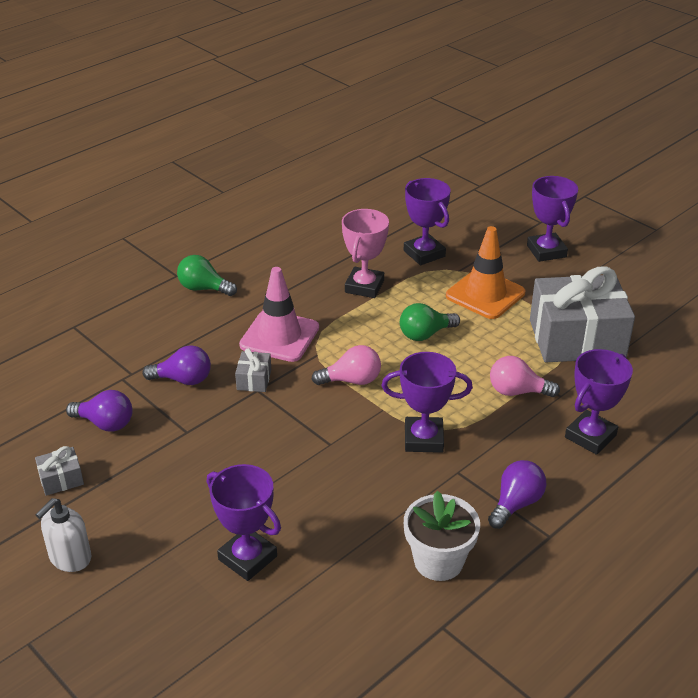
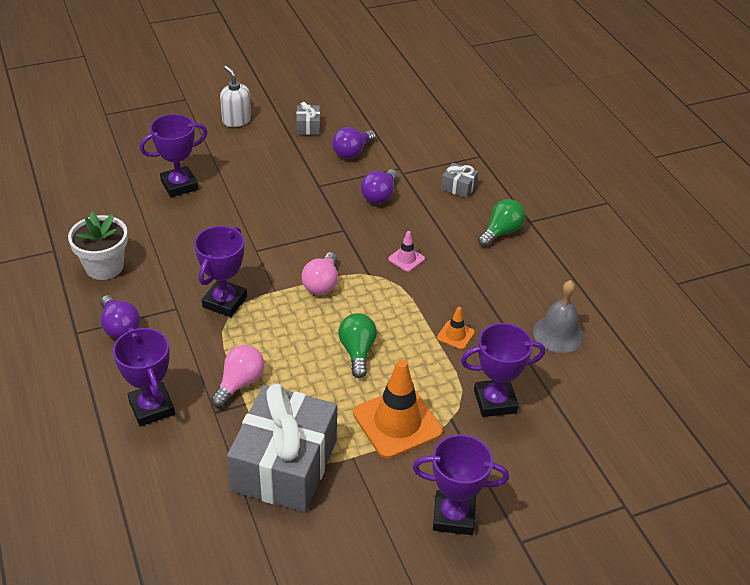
camera: 110 degrees right, 5 degrees up
(254, 380) = (357, 231): grey gift -> grey gift (458, 187)
(279, 336) = (406, 259): pink traffic cone -> pink traffic cone, size x0.47
(325, 237) = (558, 334): none -> grey bell
(364, 286) = (455, 335): pink trophy -> orange traffic cone

